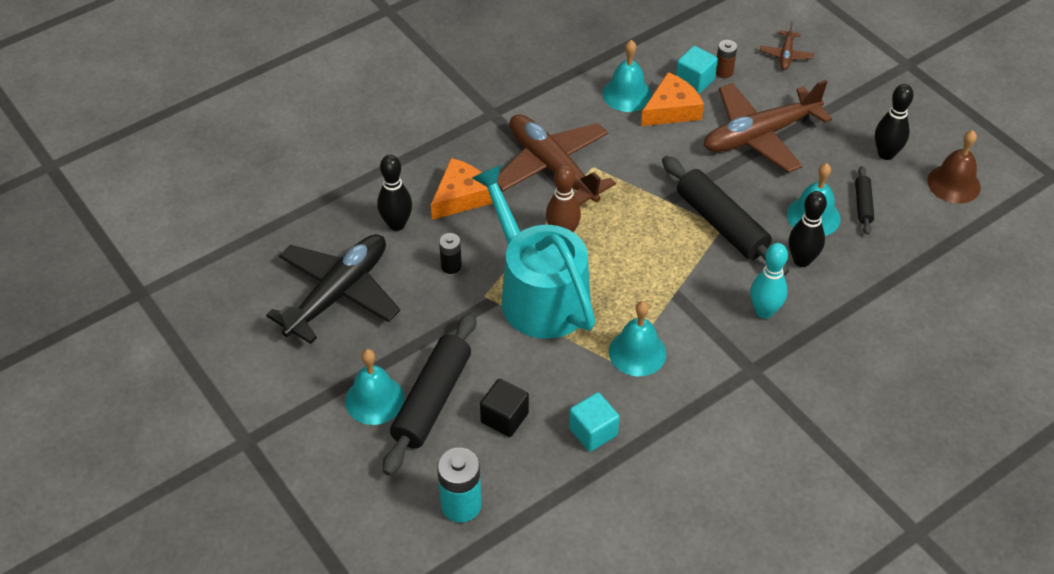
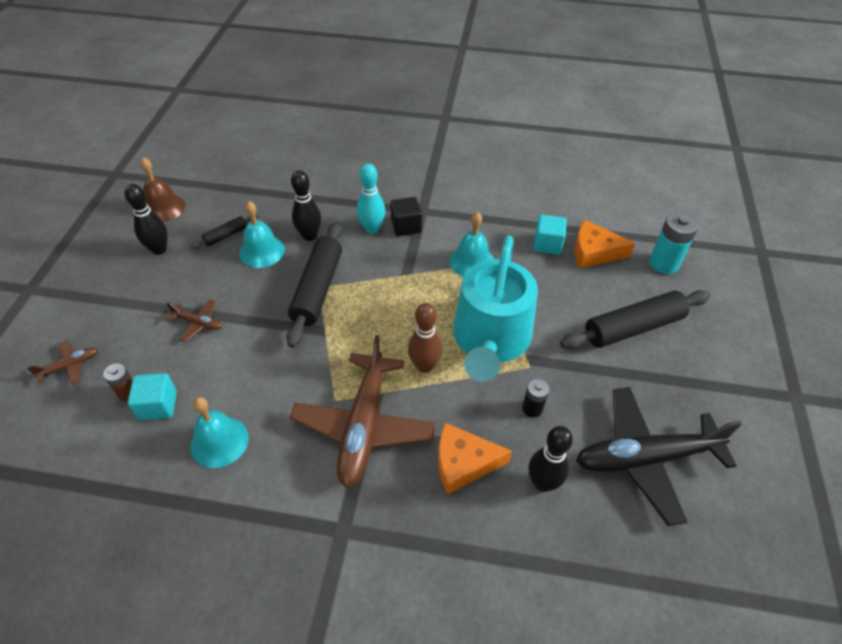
camera: 135 degrees left, 0 degrees up
(374, 399) = (675, 356): turquoise bell -> none
(504, 418) = (593, 286): black cube -> black cube (406, 226)
(671, 109) = (213, 396): orange cheese -> orange cheese (594, 252)
(759, 135) = (198, 323): brown plane -> brown plane, size x0.44

